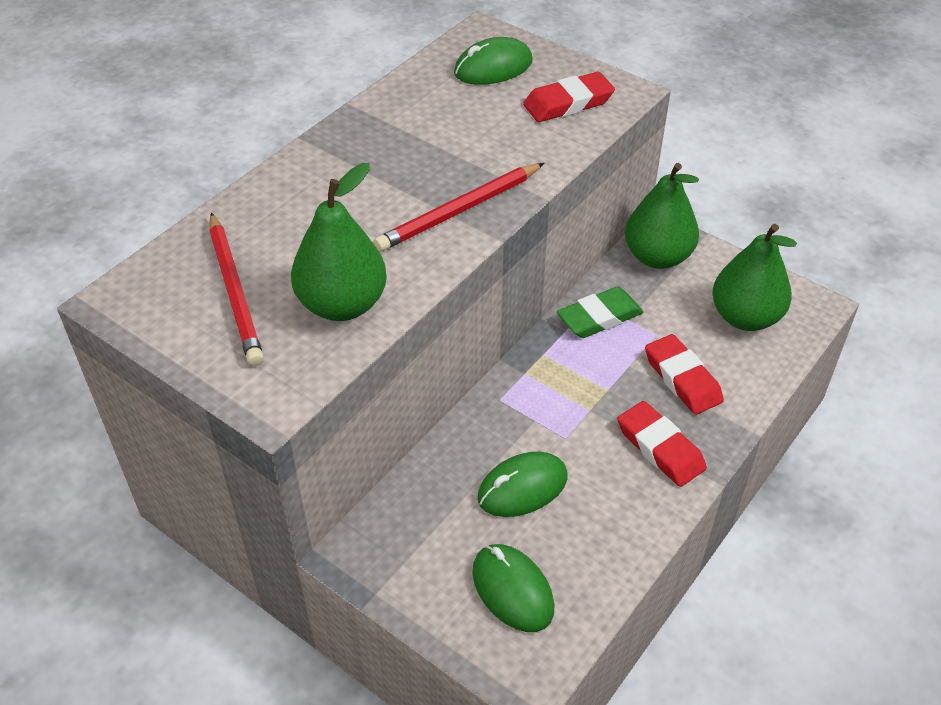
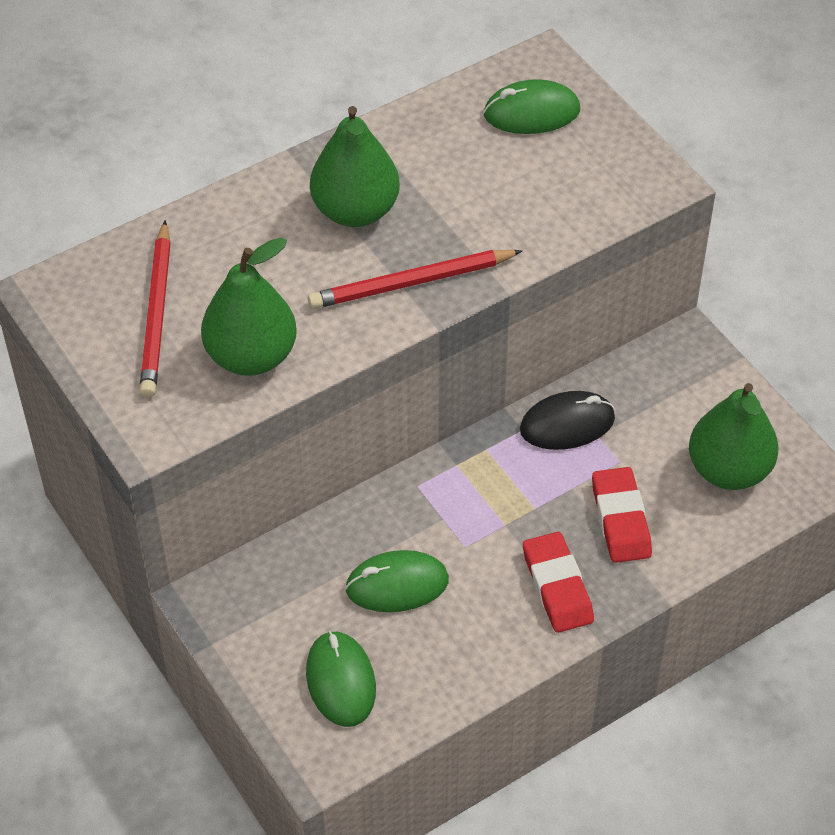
camera: 20 degrees right, 5 degrees up
(568, 103) = (590, 180): red eraser -> none
(599, 317) = (567, 424): green eraser -> black mouse
(657, 257) = (669, 370): green pear -> green pear (355, 211)

